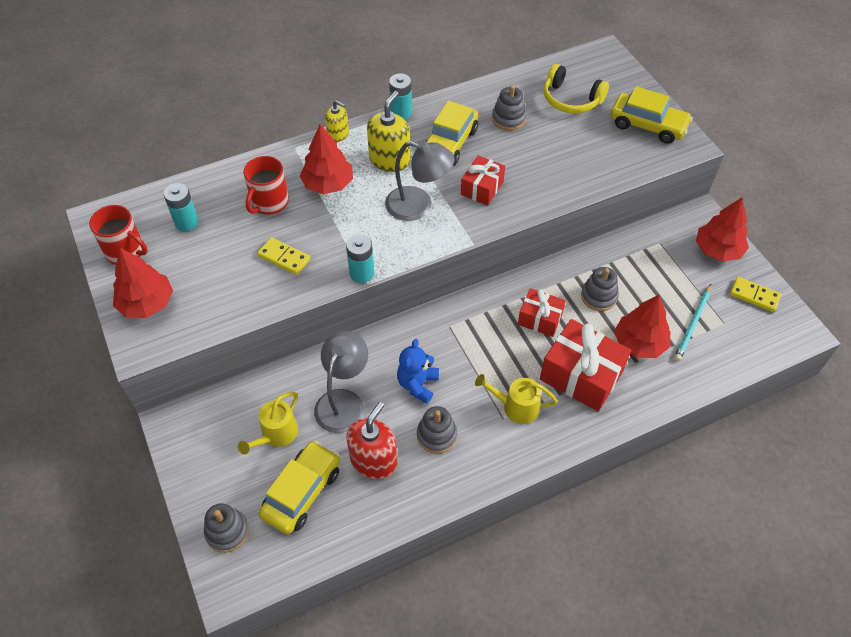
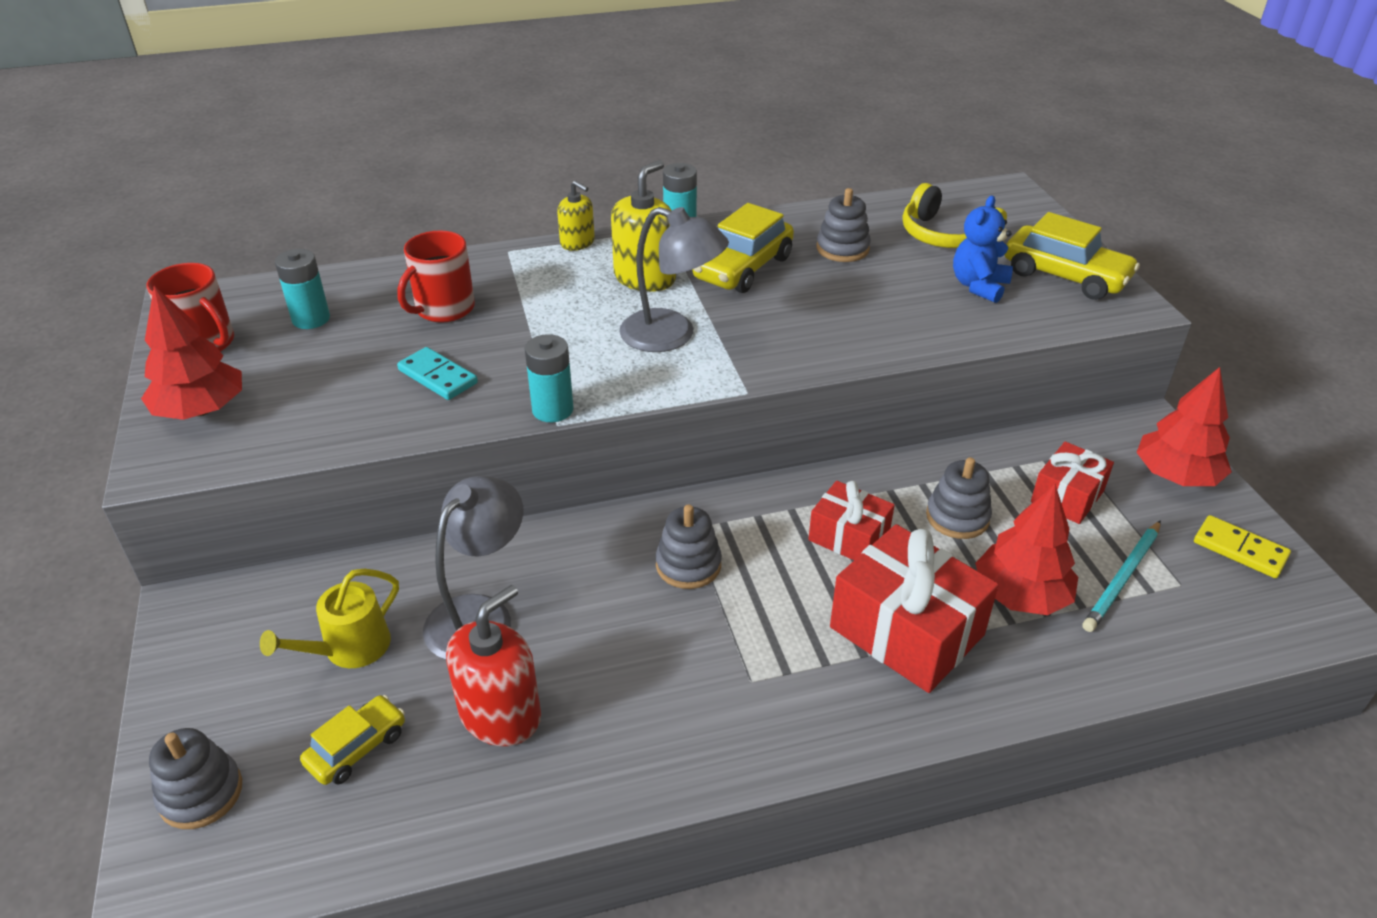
camera: 10 degrees right, 15 degrees down
(284, 258) = (437, 377): yellow domino -> turquoise domino
(302, 492) = (357, 748): yellow car -> yellow car, size x0.59
(328, 184) = (541, 296): red tree -> none
(417, 384) = (614, 606): blue teddy bear -> blue teddy bear (979, 286)
(436, 435) = (624, 690): grey stacking toy -> grey stacking toy (688, 565)
(482, 188) = (779, 324): red gift -> red gift (1067, 496)
(516, 407) = (778, 665): yellow watering can -> none

